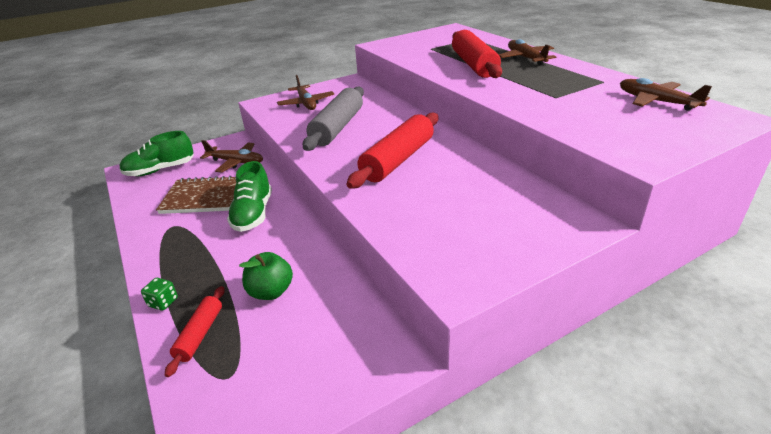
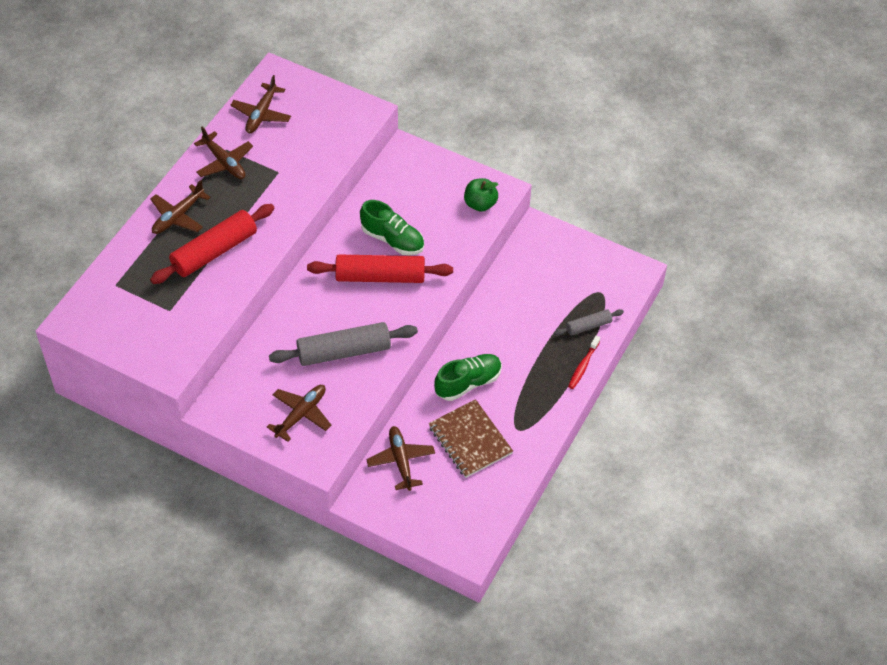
camera: 125 degrees left, 20 degrees up
(160, 170) = (453, 520): green shoe -> green shoe (392, 239)
(163, 302) = (583, 366): green dice -> red toothbrush
(200, 334) = (588, 326): red rolling pin -> grey rolling pin
(271, 291) = (535, 314): green apple -> green apple (480, 204)
(585, 79) = (224, 162): none -> brown plane

